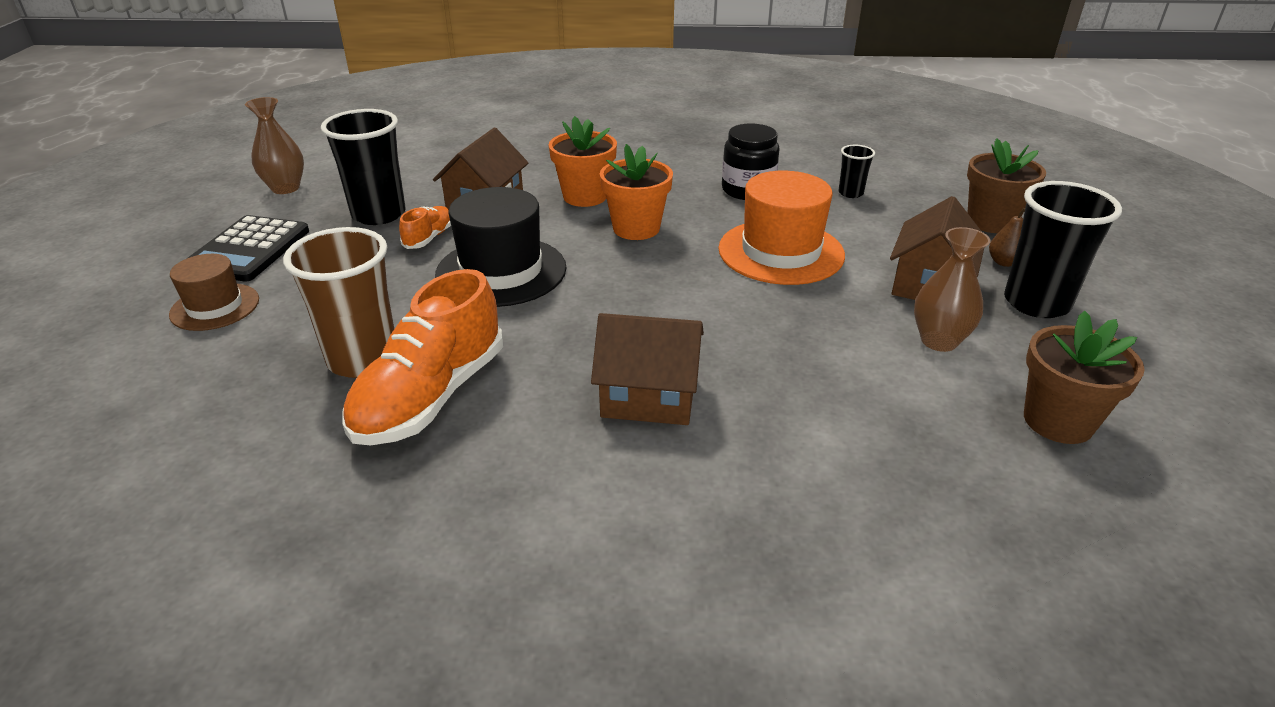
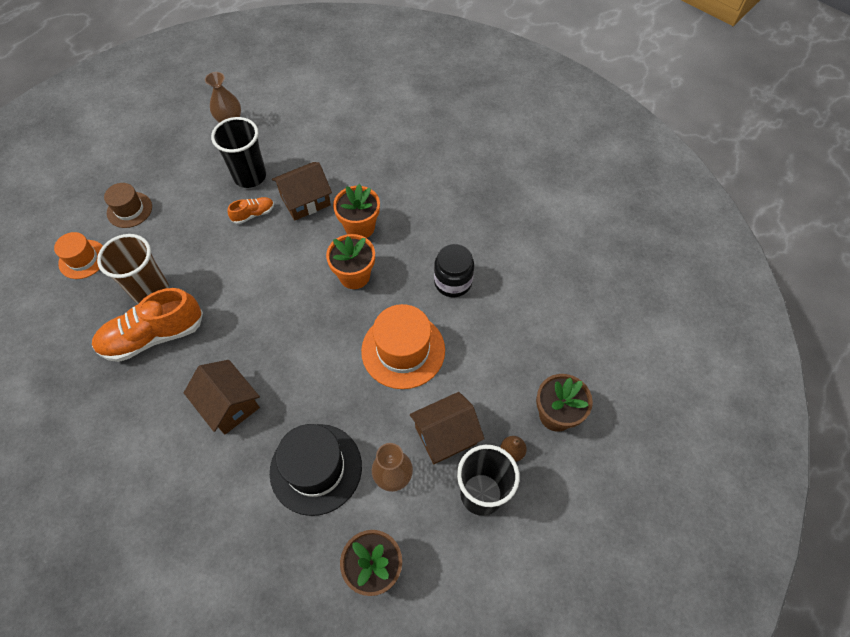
camera: 40 degrees right, 25 degrees up
(185, 384) = (82, 259): none -> orange hat
(248, 250) = (174, 171): black calculator -> none
(501, 271) = (258, 266): black hat -> black hat (316, 468)
(850, 193) = (508, 327): black cup -> none

